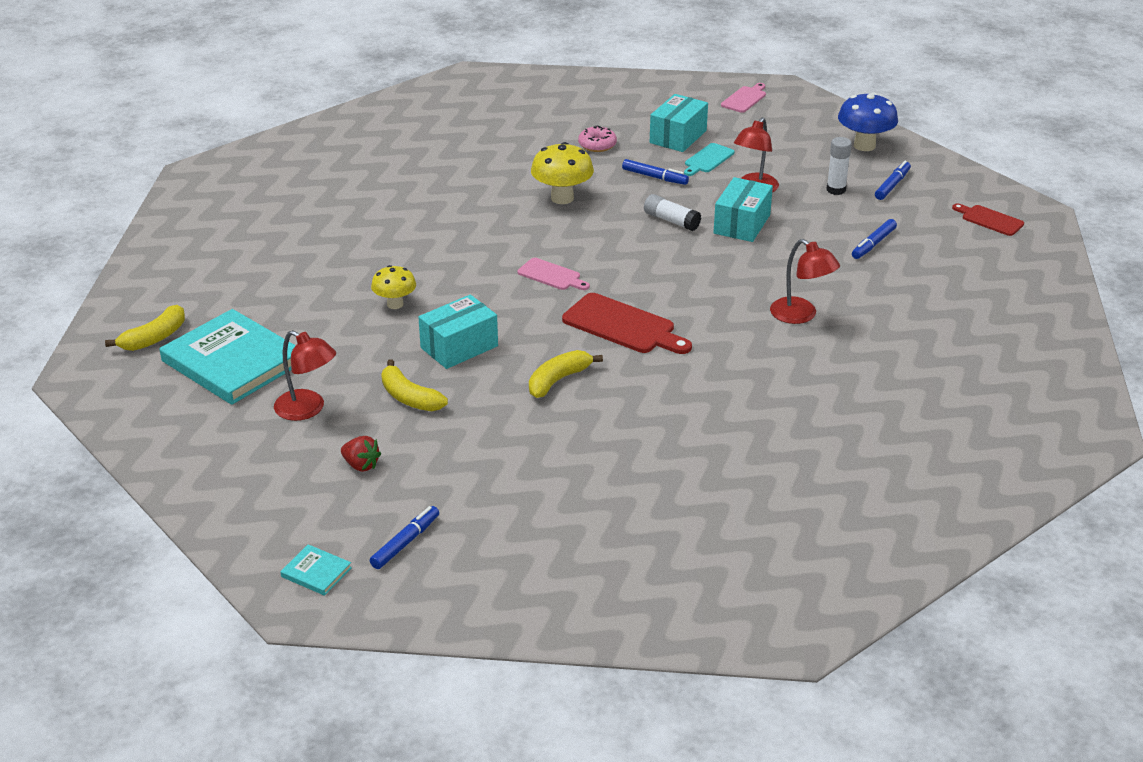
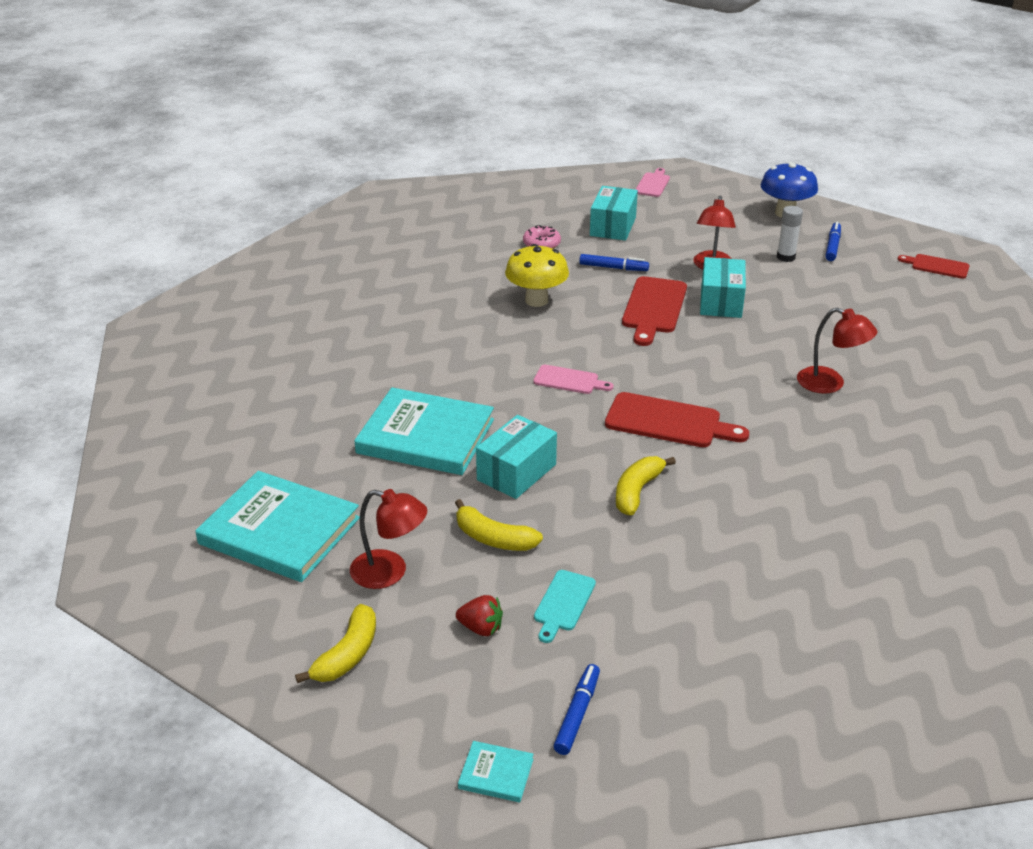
camera: 15 degrees left, 0 degrees up
(154, 338) = (177, 518): yellow banana -> yellow banana (347, 655)
(395, 304) = (425, 436): yellow mushroom -> turquoise book
(671, 221) = (653, 308): white glue stick -> red cutting board
(707, 159) = (653, 244): turquoise cutting board -> turquoise cutting board (563, 603)
(873, 244) = (851, 304): blue marker -> none

